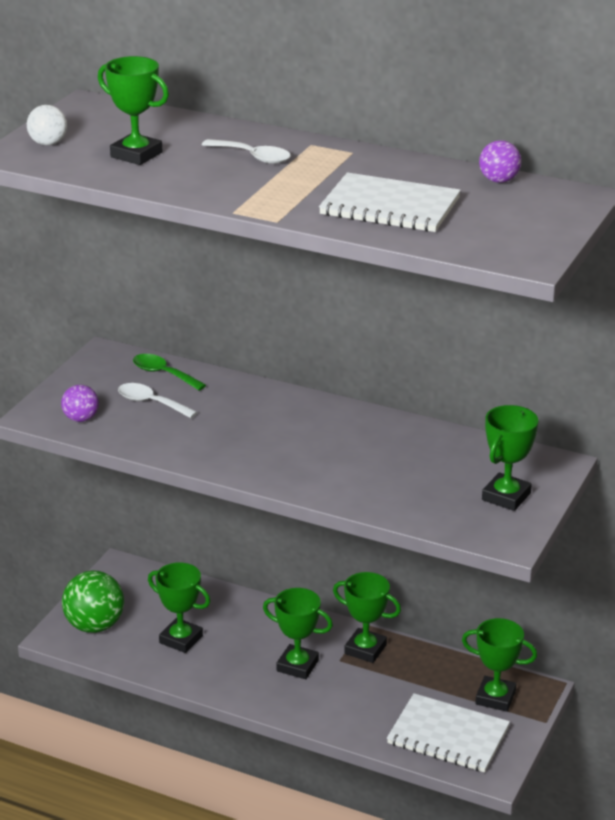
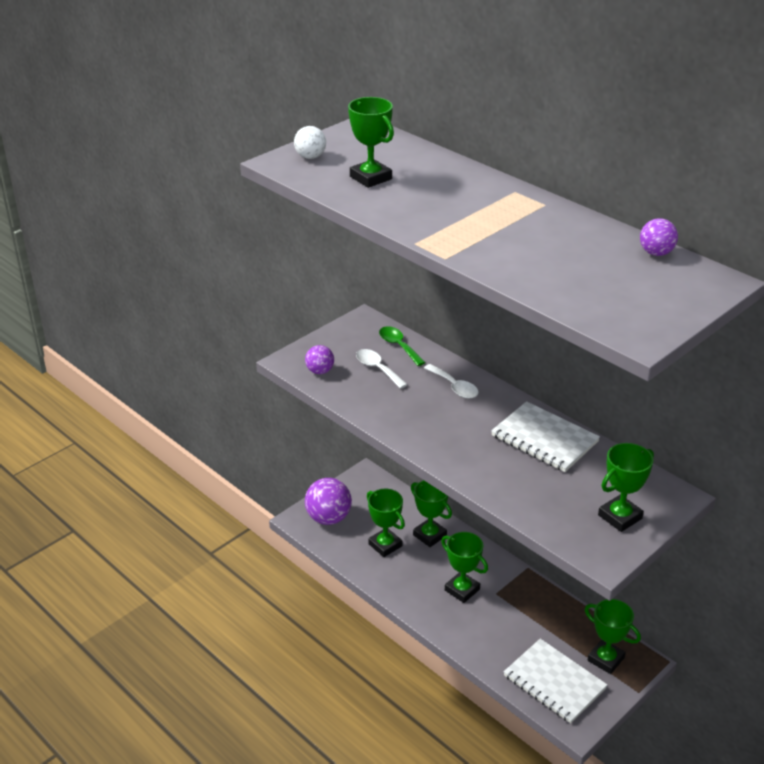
camera: 20 degrees right, 5 degrees up
(95, 625) = (328, 518): green ball -> purple ball
(253, 157) = (461, 195): white spoon -> white spoon (454, 387)
(365, 649) = (519, 589): green trophy -> green trophy (429, 535)
(390, 206) = (547, 261): white notebook -> white notebook (544, 439)

